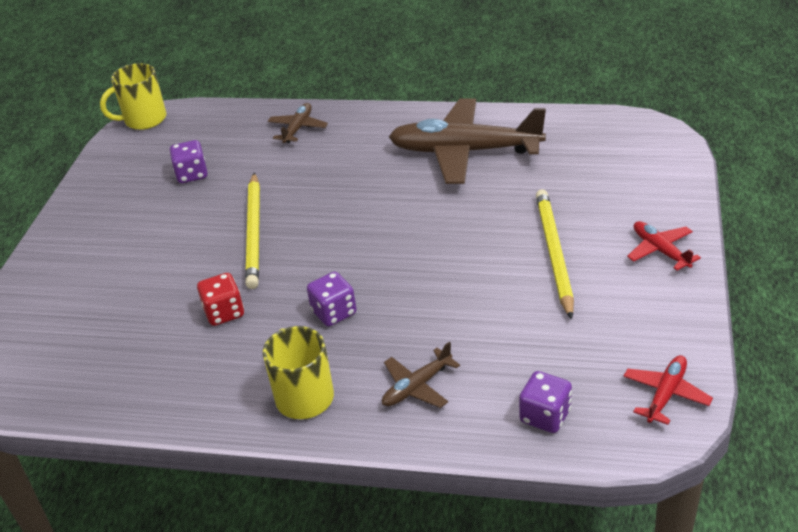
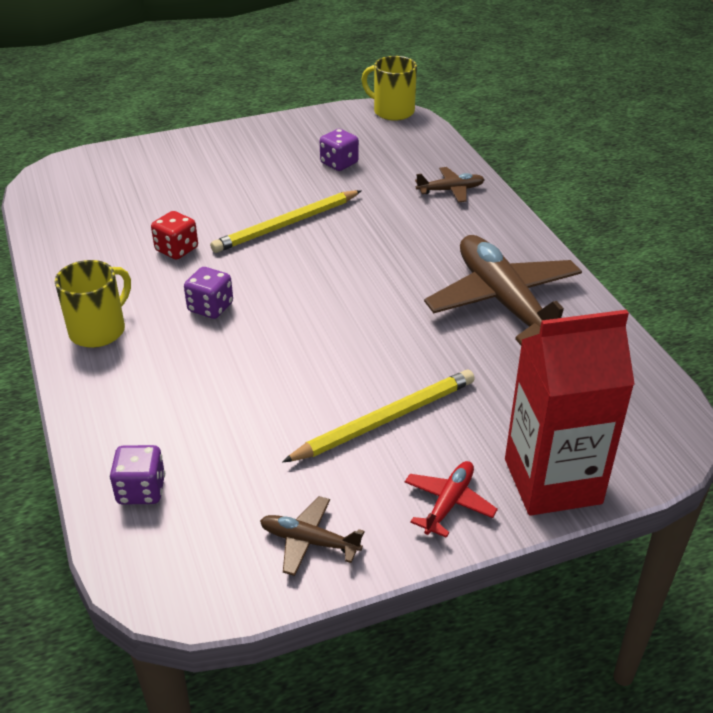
camera: 55 degrees right, 0 degrees up
(417, 387) = (141, 391): brown plane -> brown plane (309, 541)
(666, 394) = (215, 575): red plane -> none
(667, 197) = (552, 481): none -> red carton

